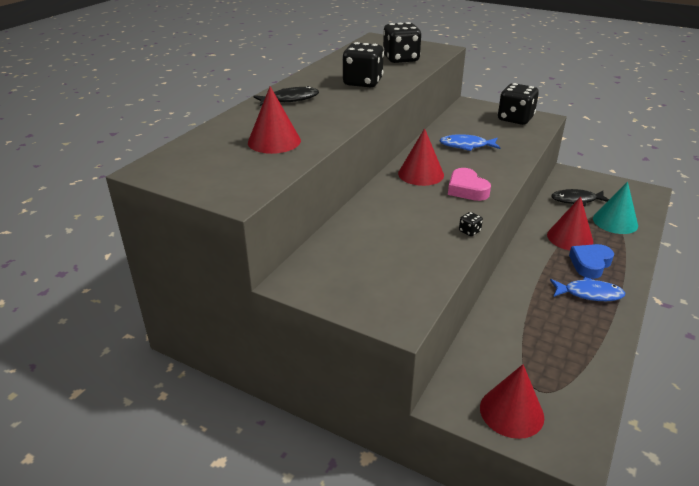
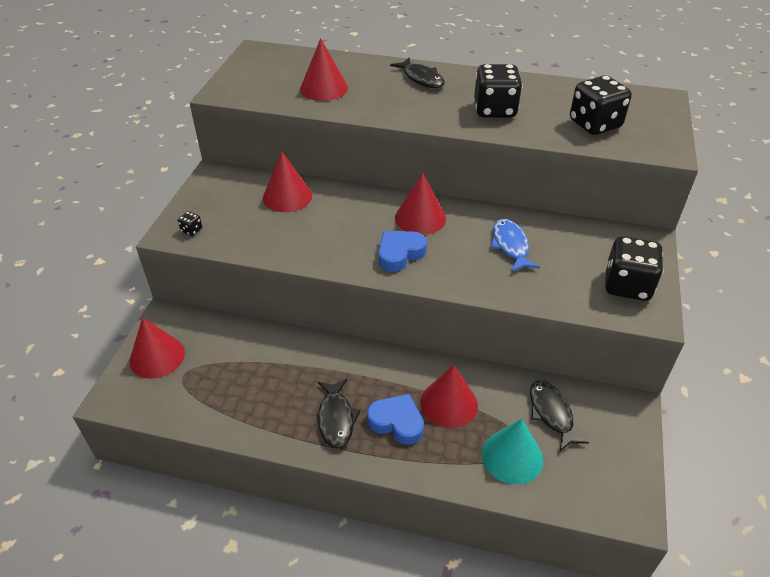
camera: 75 degrees right, 10 degrees up
(361, 236) = (287, 196): none -> red cone
(467, 189) = (399, 254): pink heart -> blue heart
(469, 231) = (313, 261): black dice -> black dice (191, 230)
(589, 294) = (336, 418): blue fish -> black fish

